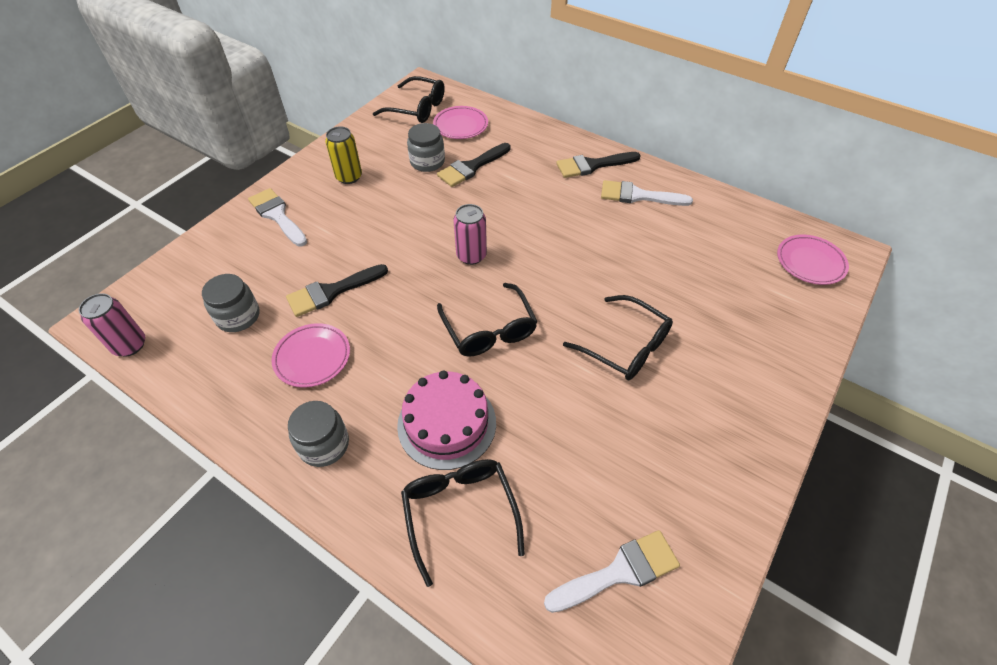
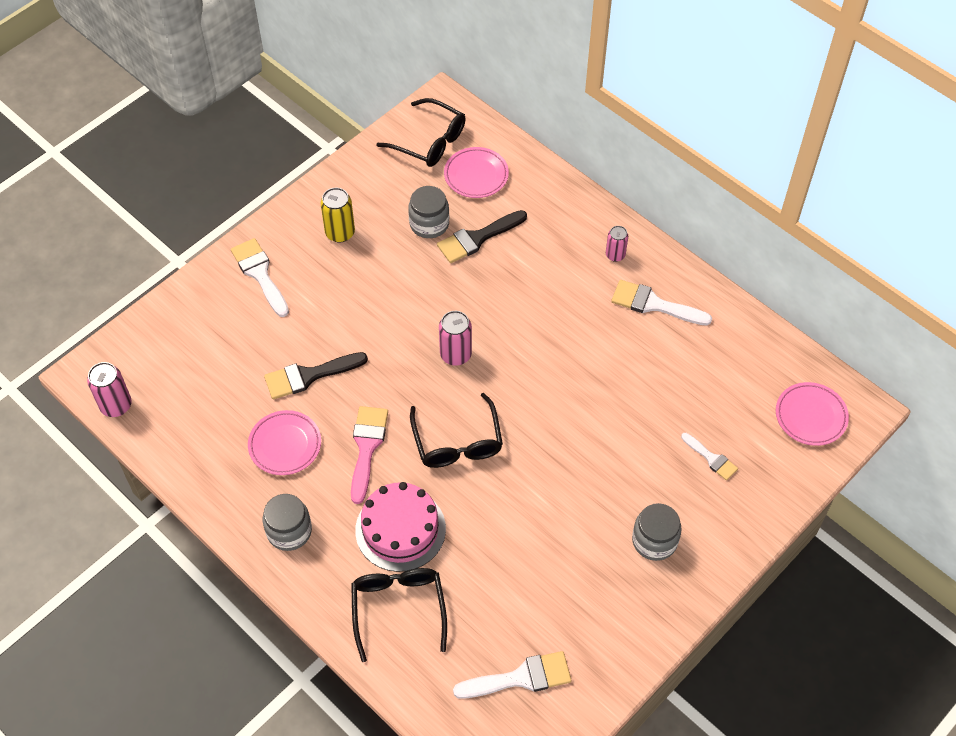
camera: 10 degrees right, 5 degrees up
(238, 316) = (217, 390): grey jar -> grey jar (654, 541)
(398, 348) = (367, 447): none -> pink brush
(592, 165) = (615, 255): black brush -> pink can
(625, 346) = (586, 480): black glasses -> none
(737, 310) = (711, 458): none -> white brush

